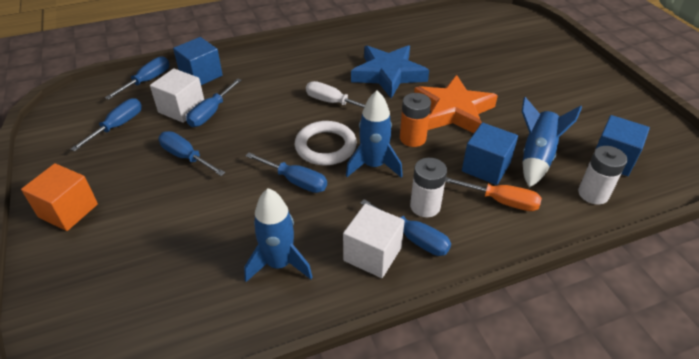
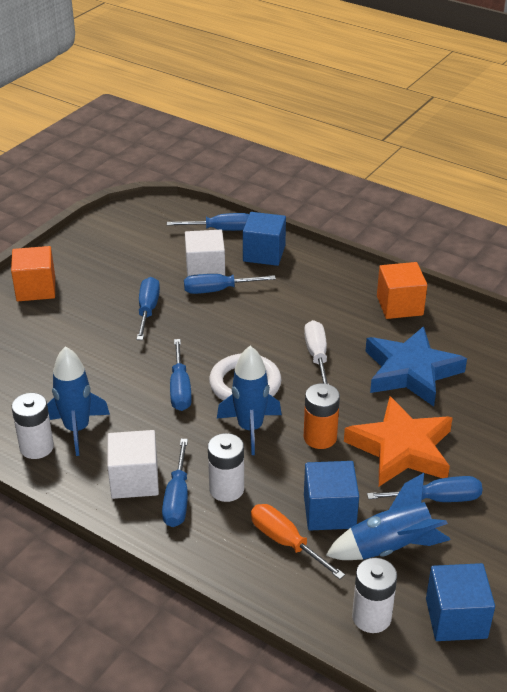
camera: 55 degrees right, 5 degrees down
(117, 126) = (147, 252): blue screwdriver -> blue screwdriver (437, 499)
(274, 302) = (36, 447): none -> white battery
(324, 50) = (399, 305): none -> orange cube
(500, 201) = (286, 542): orange screwdriver -> orange screwdriver turned 150 degrees clockwise

